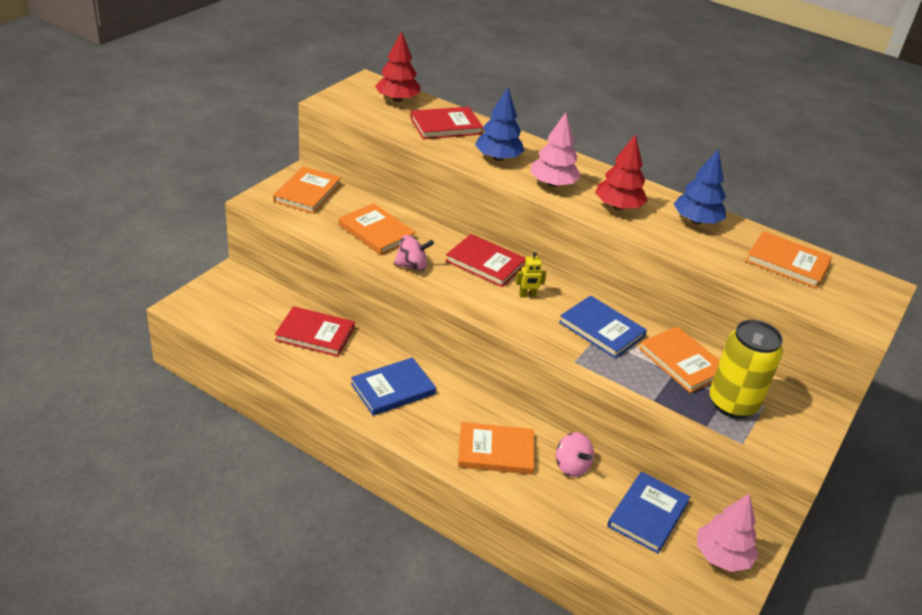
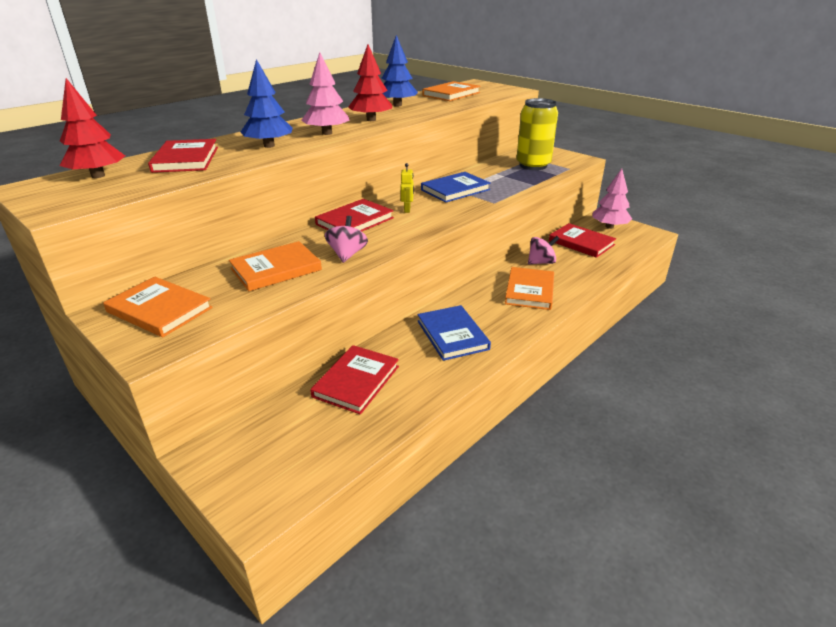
camera: 75 degrees left, 5 degrees down
(648, 514) = (581, 243): blue book -> red book
(682, 362) = (492, 172): orange book -> none

